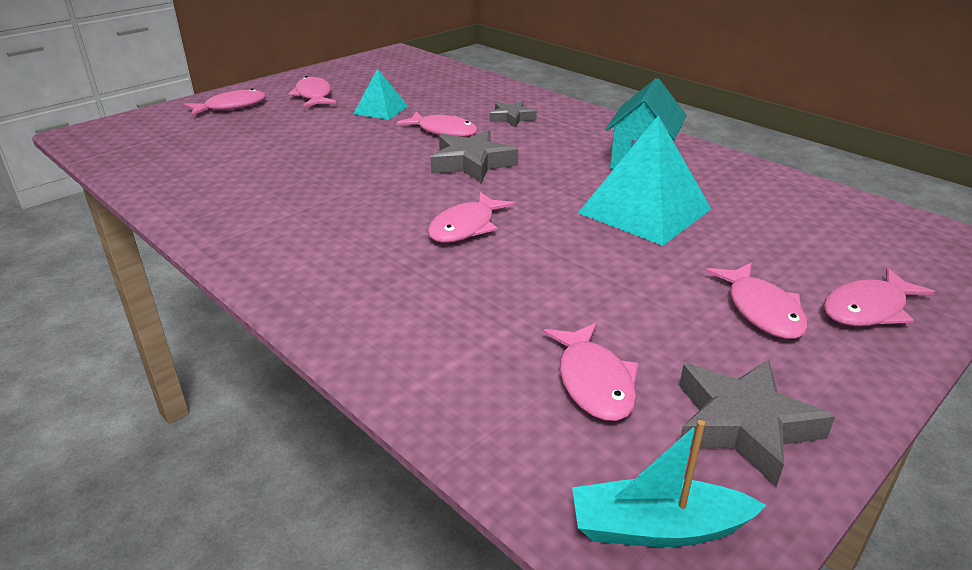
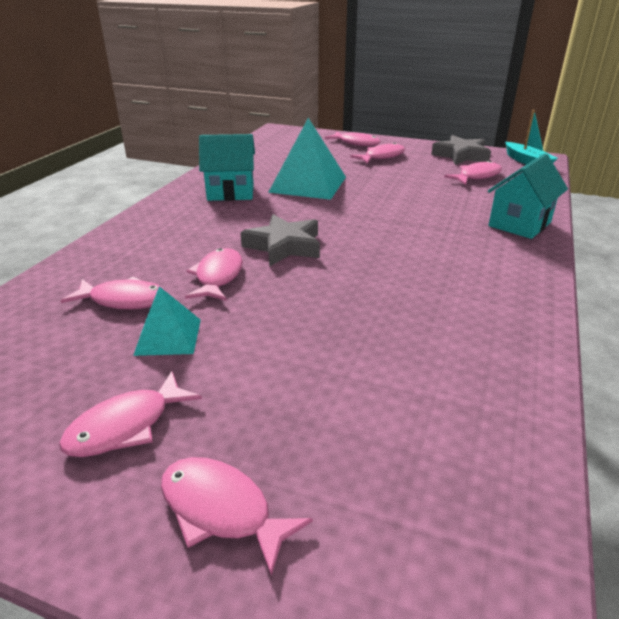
camera: 115 degrees left, 0 degrees up
(373, 326) = (519, 224): none -> turquoise house
(466, 227) = (389, 225): pink fish -> pink fish (124, 300)
(511, 118) = (160, 252): grey star -> none

